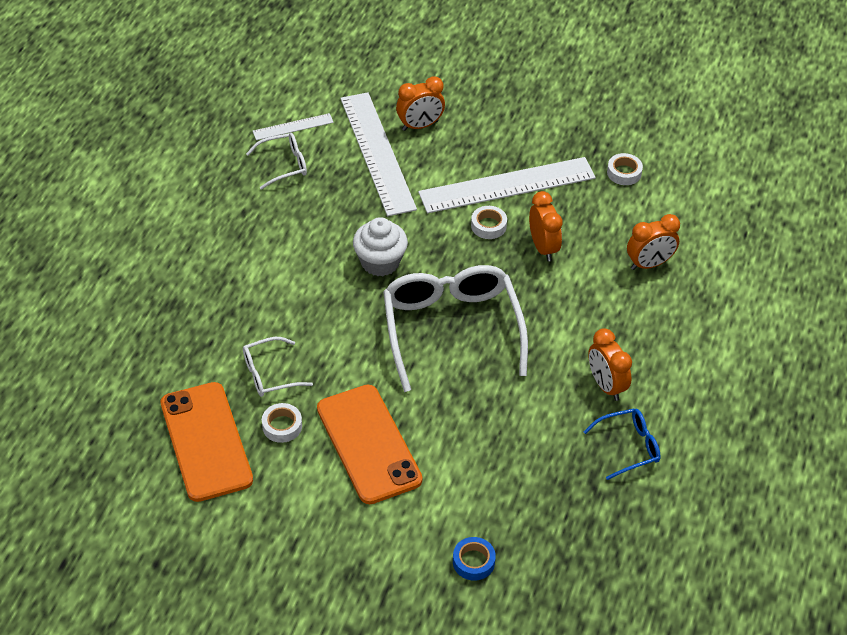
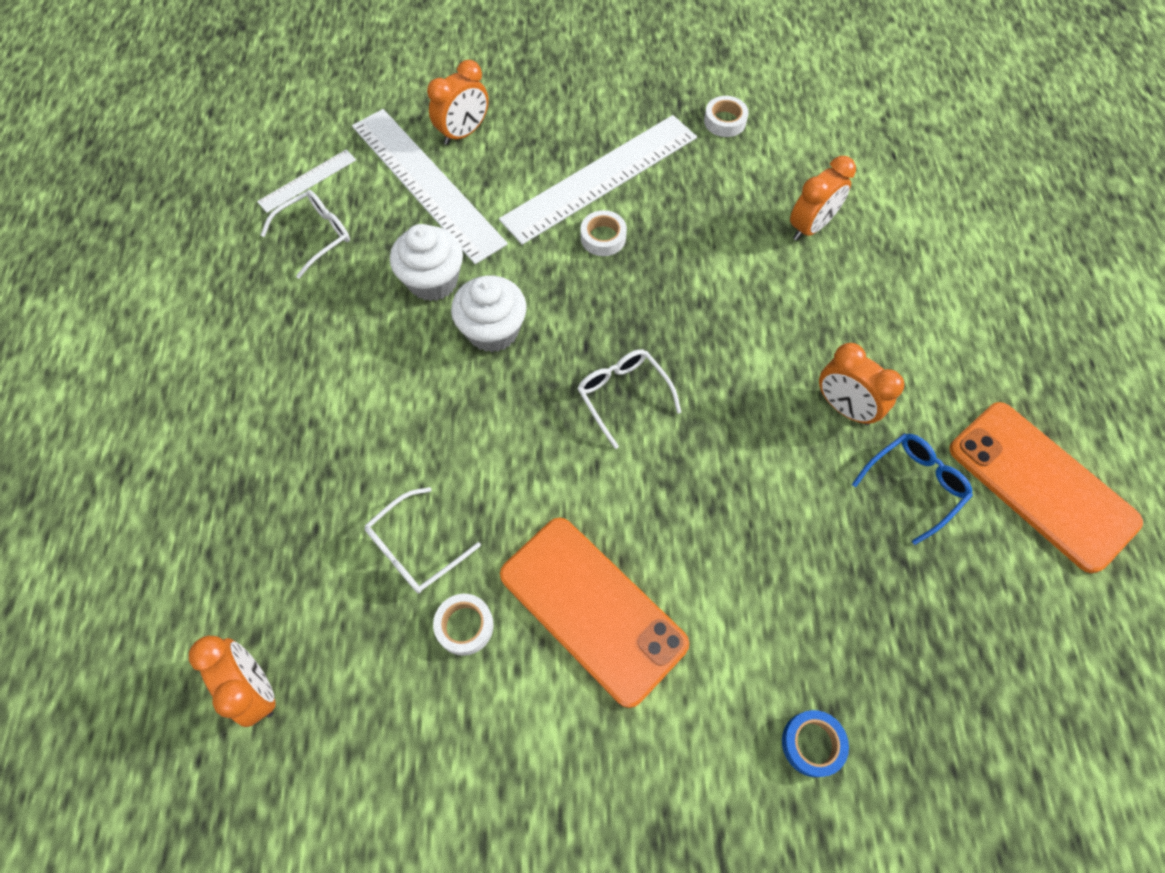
camera: 20 degrees left, 15 degrees up
(206, 441) = (367, 694): orange phone -> orange phone (1041, 485)
(353, 218) = (433, 281): none -> white cupcake
(451, 329) = (623, 395): white glasses -> white glasses, size x0.48
(543, 247) = (680, 245): orange clock -> orange clock (256, 688)

